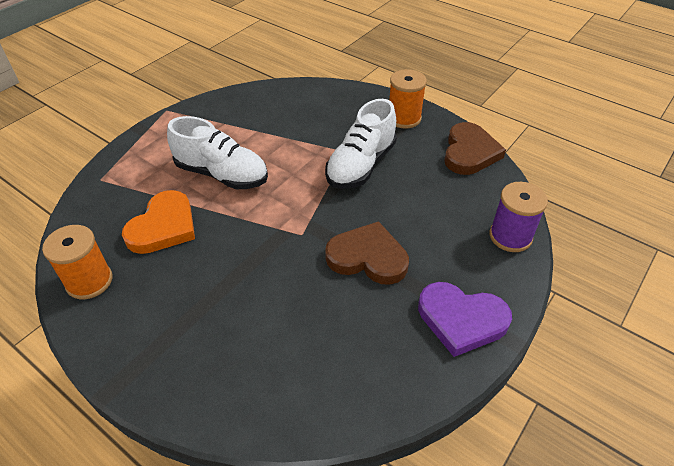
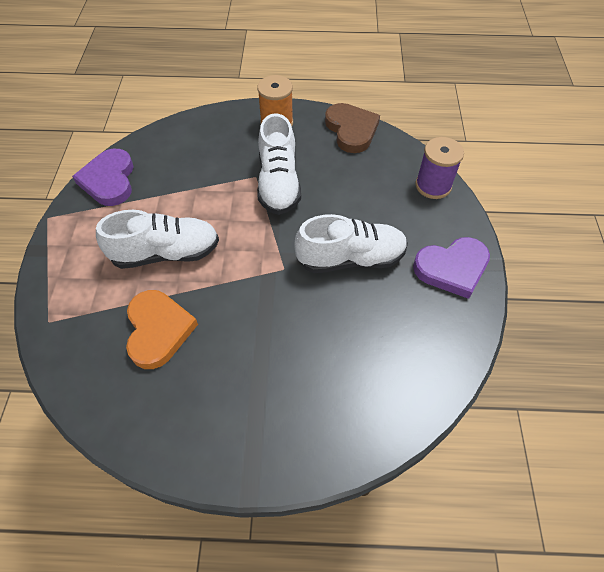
camera: 35 degrees left, 10 degrees up
(89, 281) = (138, 419): orange spool -> none
(231, 104) = (109, 180): none -> purple heart
(368, 257) = (350, 258): brown heart -> white shoe

